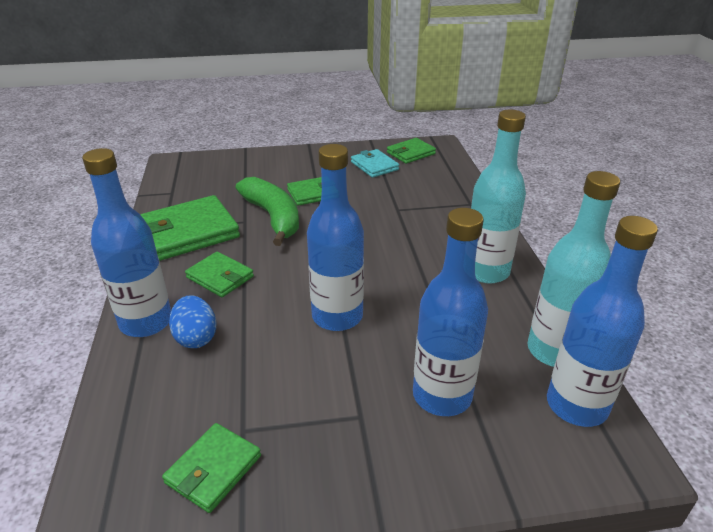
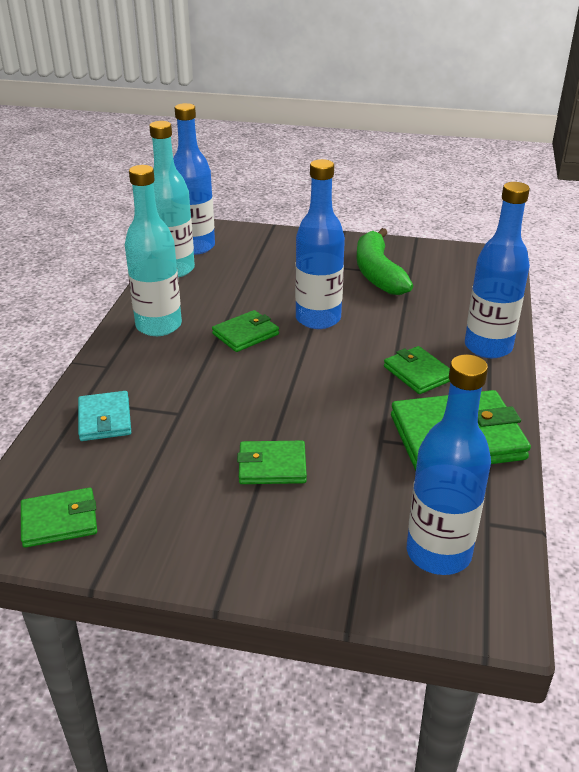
camera: 160 degrees left, 0 degrees up
(196, 337) = (442, 327): blue egg -> none
(213, 469) = (429, 262): green wallet -> green wallet (245, 334)
(273, 217) = (342, 436): green banana -> green banana (377, 273)
(374, 166) = (144, 503): turquoise wallet -> turquoise wallet (105, 419)
(442, 396) = (273, 264): blue bottle -> blue bottle (438, 553)

